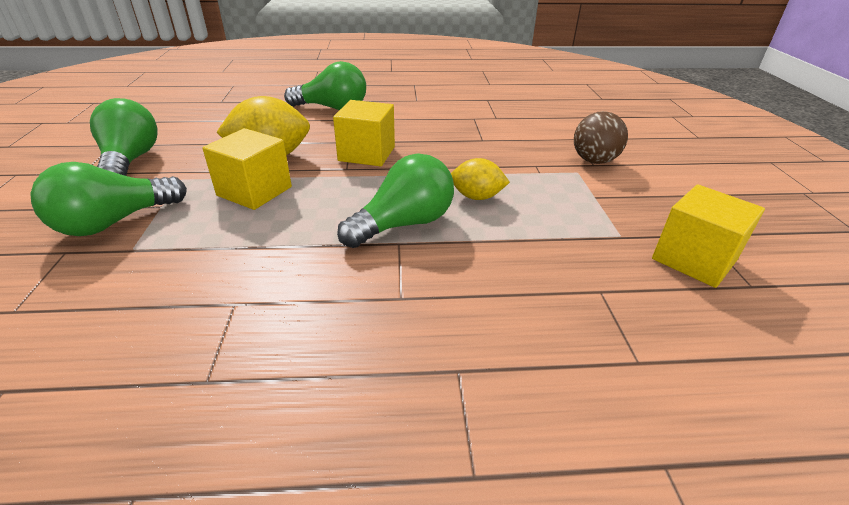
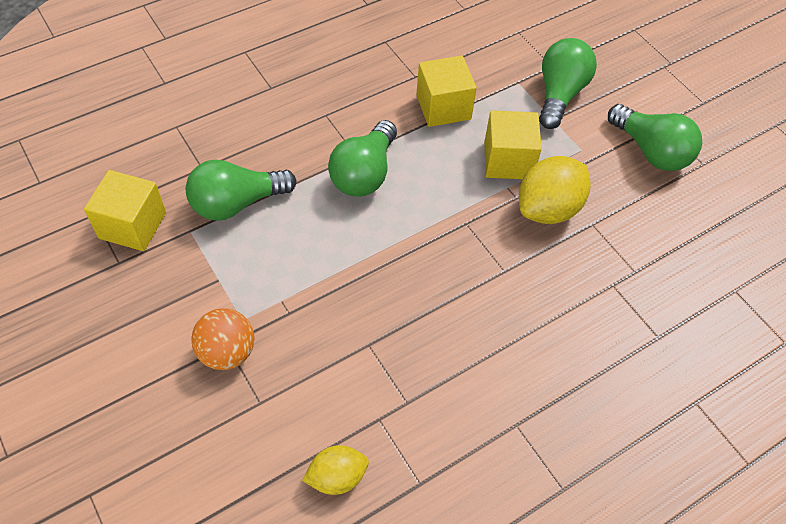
camera: 150 degrees right, 20 degrees up
(332, 108) = (594, 339): green light bulb -> green light bulb (237, 203)
(367, 154) = (468, 255): yellow cube -> yellow cube (443, 107)
(477, 197) = (325, 231): yellow lemon -> yellow lemon (337, 477)
(594, 161) = (227, 352): brown ball -> orange ball

